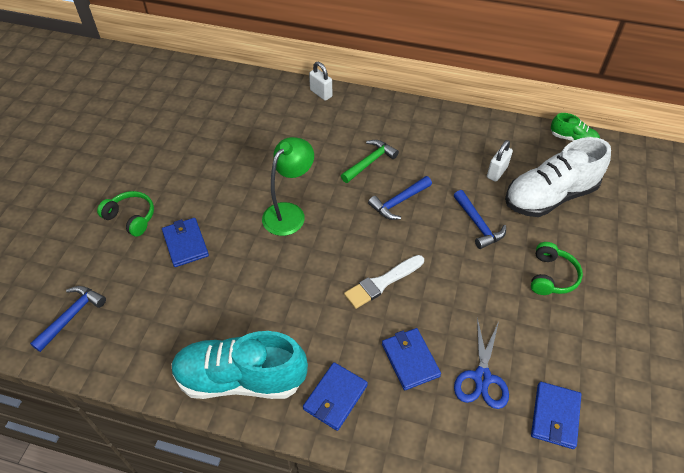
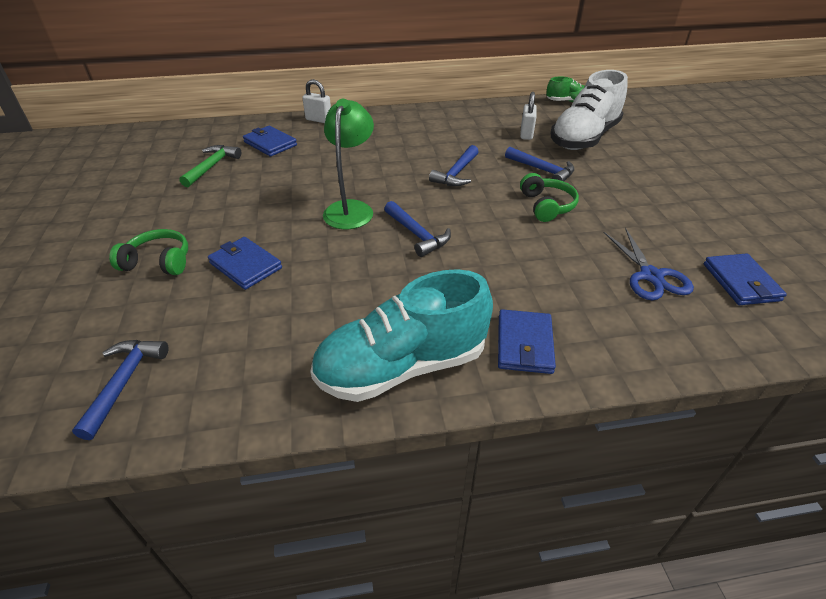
camera: 25 degrees left, 10 degrees down
(323, 260) = (417, 234): none -> blue hammer
(370, 162) = (405, 154): green hammer -> green hammer (212, 166)
(382, 283) = (491, 234): white brush -> none
(410, 360) = (572, 285): blue wallet -> blue wallet (270, 144)
(551, 276) = (636, 186): green headphones -> green headphones (546, 206)

